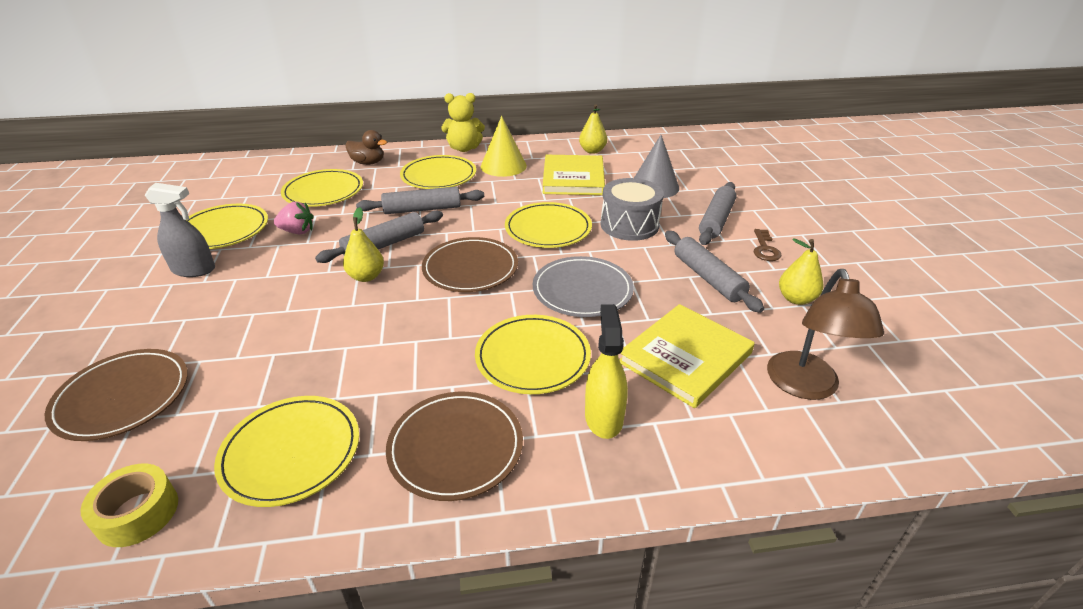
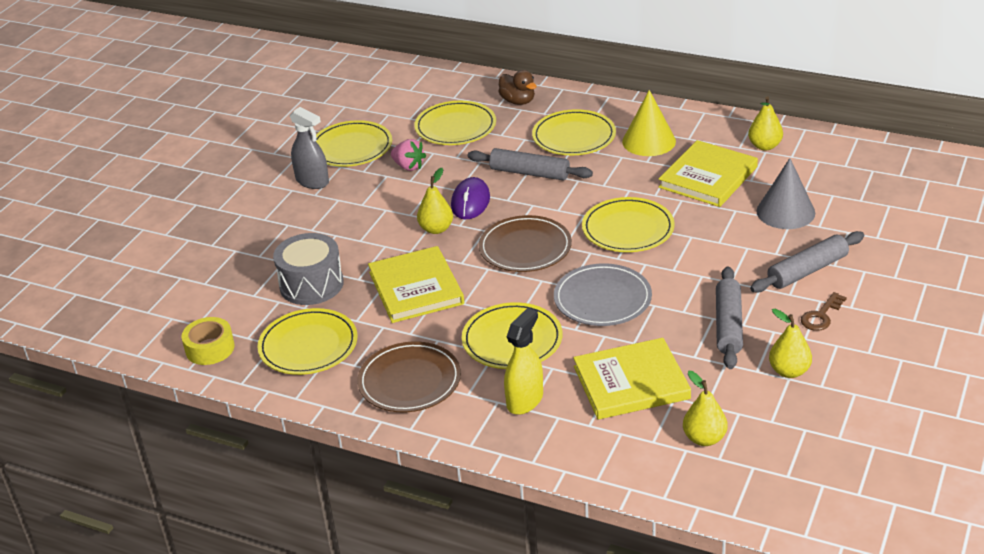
camera: 35 degrees right, 0 degrees up
(122, 397) = (227, 272): brown plate -> none
(384, 245) = (470, 202): grey rolling pin -> purple mouse
(386, 339) = (416, 288): none -> yellow book
(464, 148) = (627, 106): yellow teddy bear -> none
(629, 225) = (711, 248): grey drum -> grey drum (311, 284)
(805, 387) = (704, 438): brown lamp -> yellow pear

